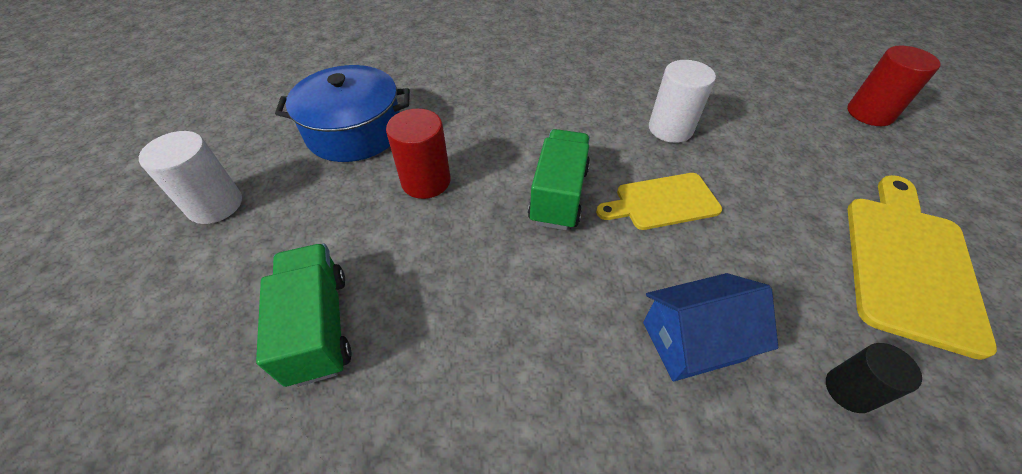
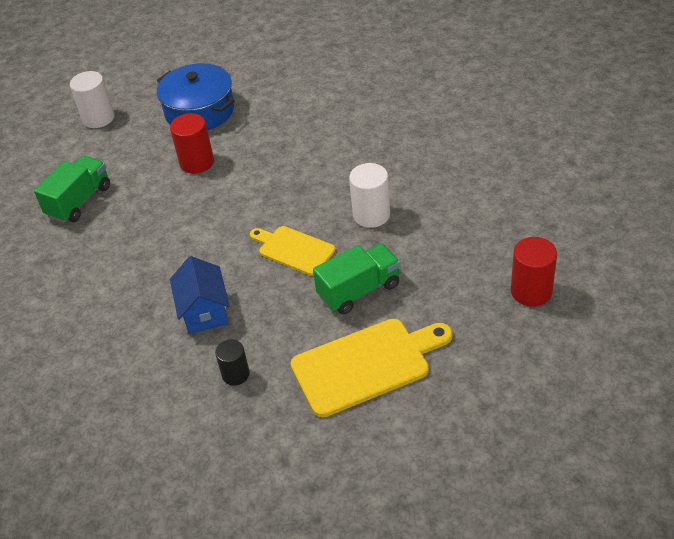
camera: 50 degrees right, 5 degrees down
(559, 195) = (248, 211): green truck -> green truck (359, 290)
(692, 341) = (204, 311): blue house -> blue house turned 45 degrees clockwise

